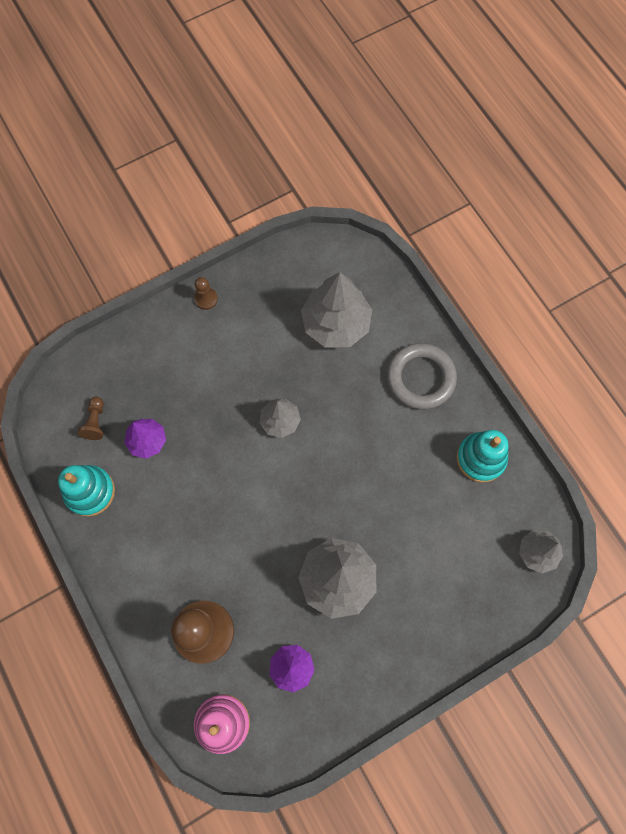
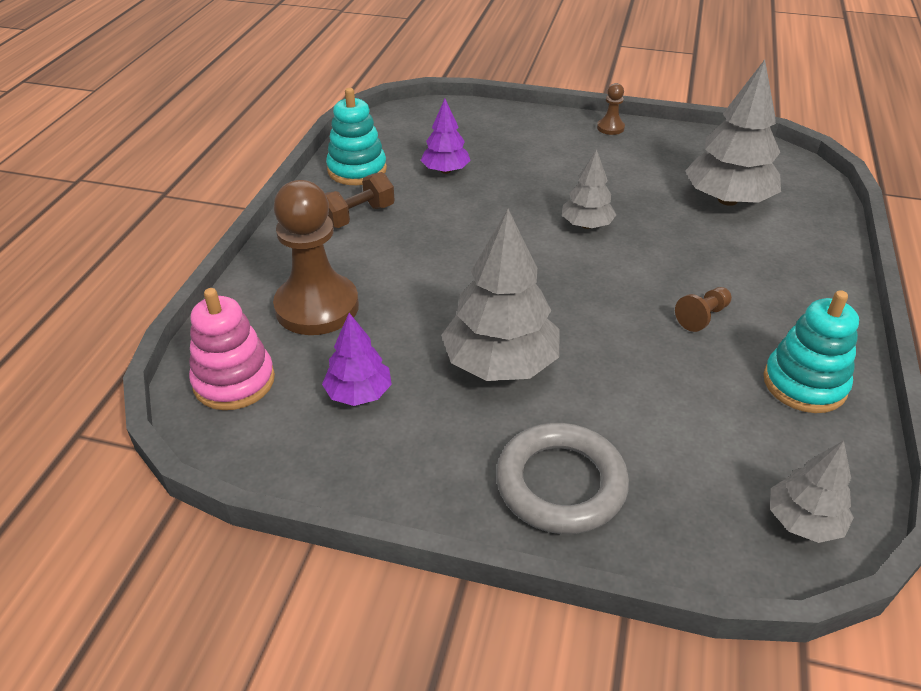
camera: 45 degrees right, 30 degrees down
(95, 422) = (419, 140): brown pawn -> brown pawn (702, 317)
(141, 536) = (357, 216): none -> brown dumbbell
(421, 378) = (789, 282): grey ring -> grey ring (560, 484)

